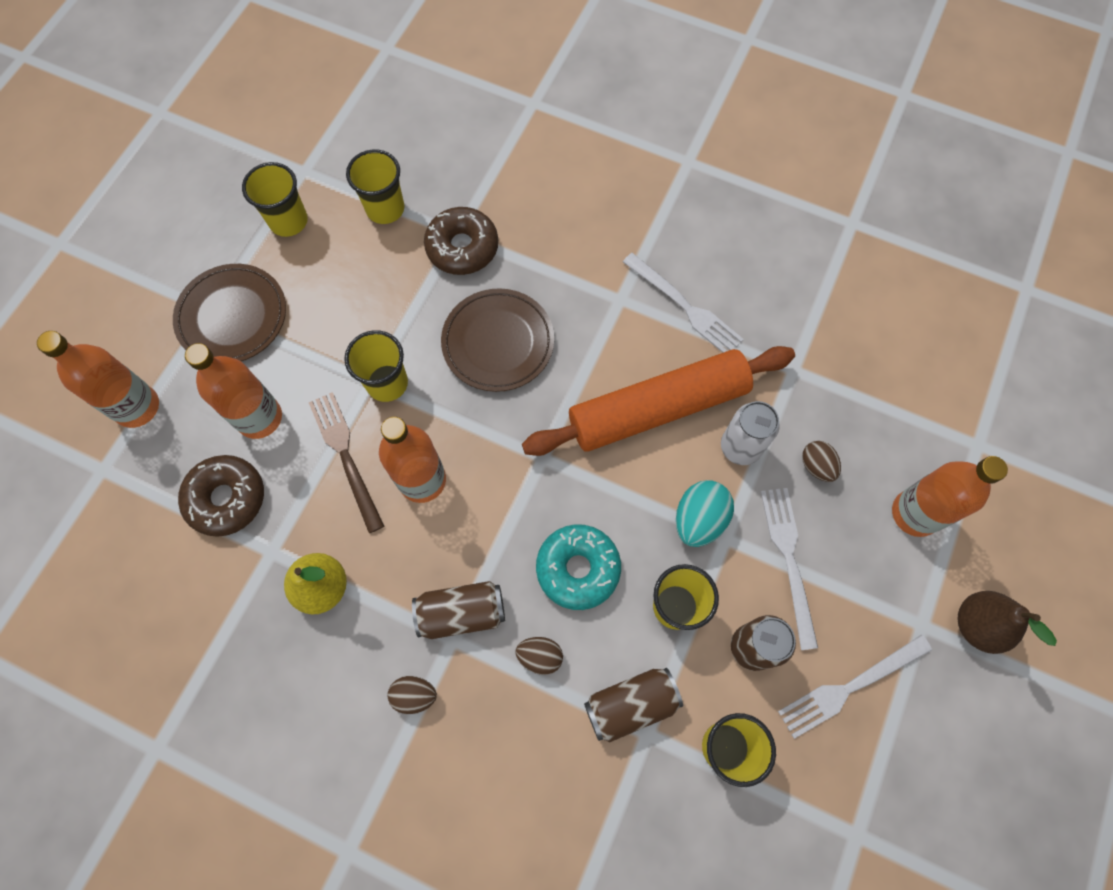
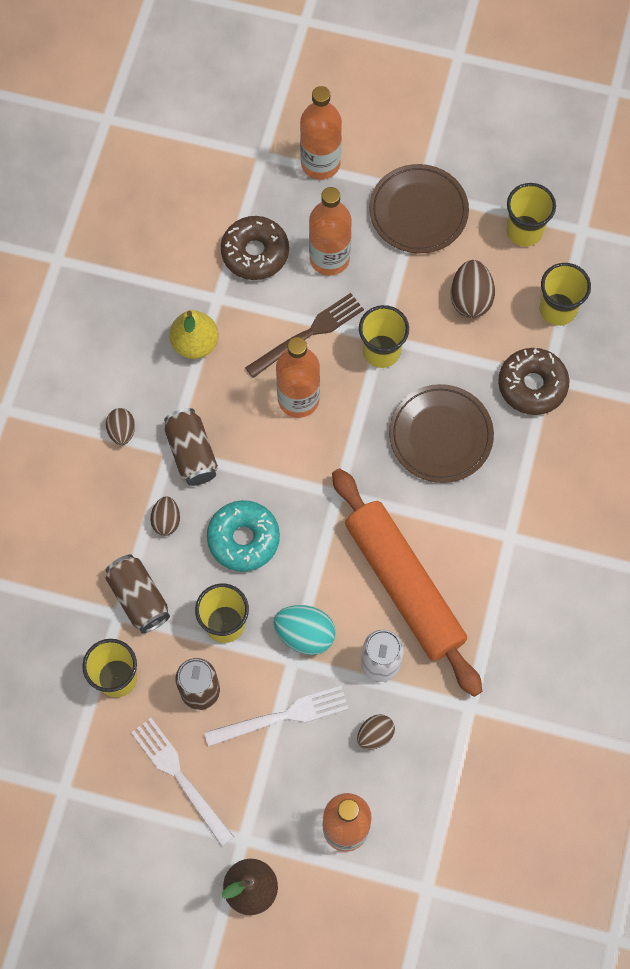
camera: 80 degrees right, 0 degrees up
(350, 285) = (470, 299): none -> brown egg
(684, 306) = (515, 596): white fork -> none

